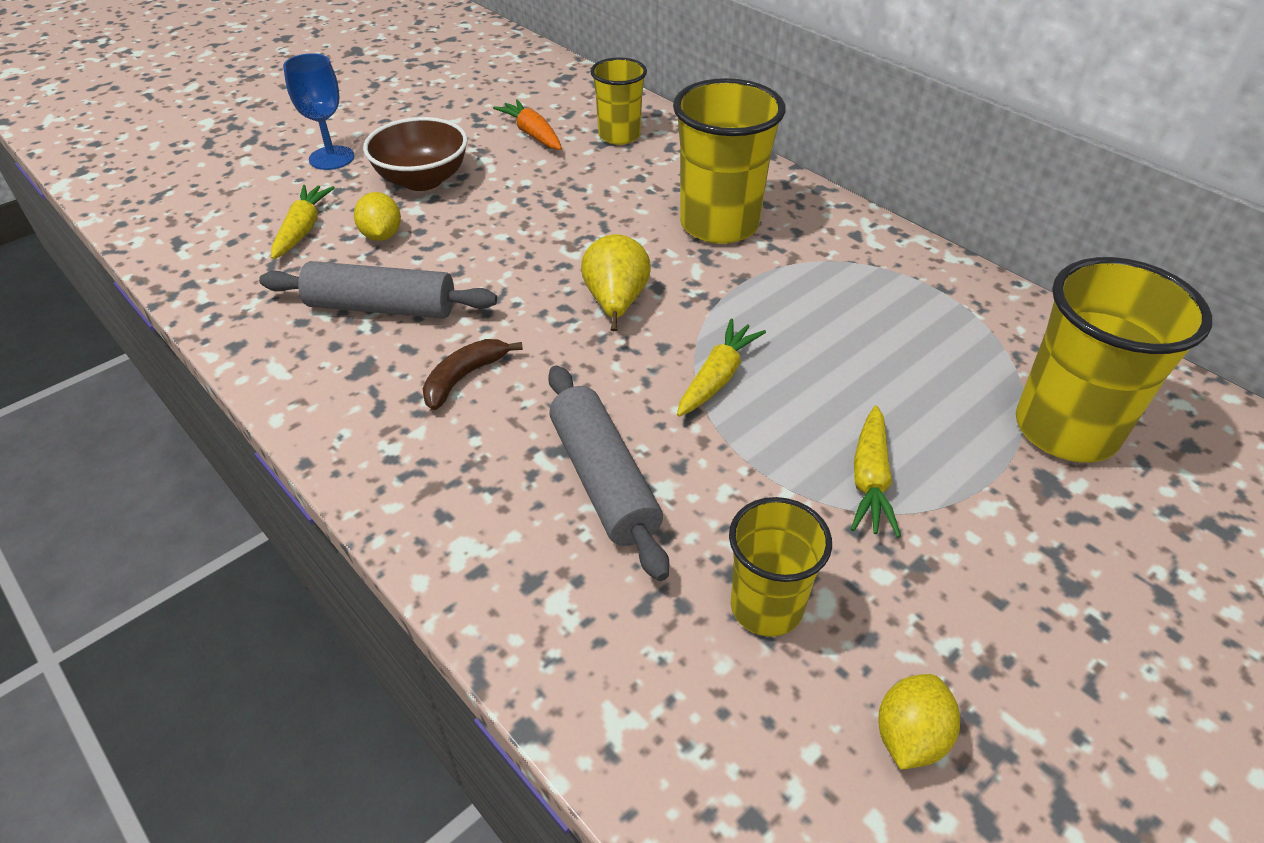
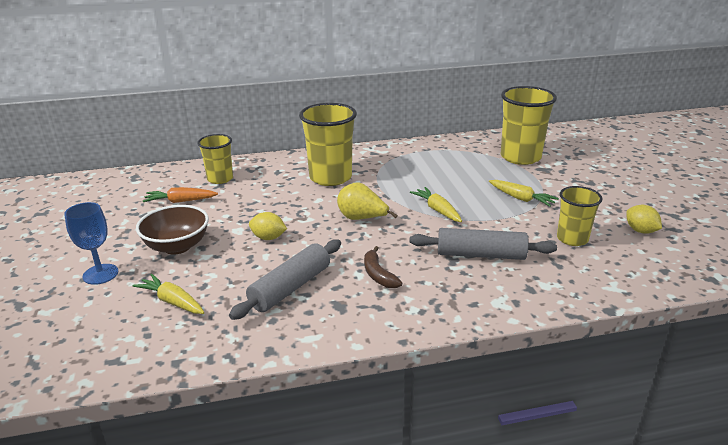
camera: 60 degrees left, 15 degrees down
(381, 235) = (218, 273): yellow lemon -> yellow lemon (268, 238)

